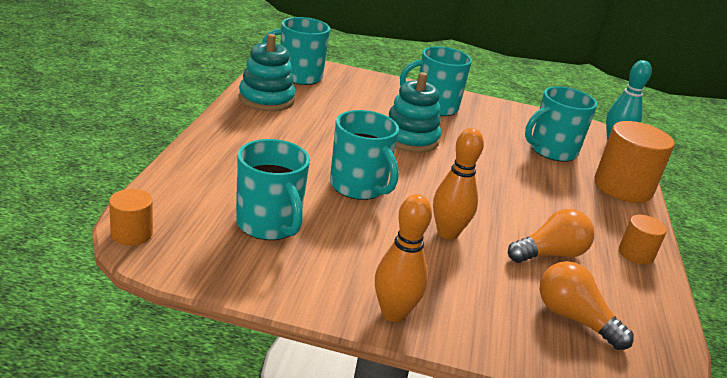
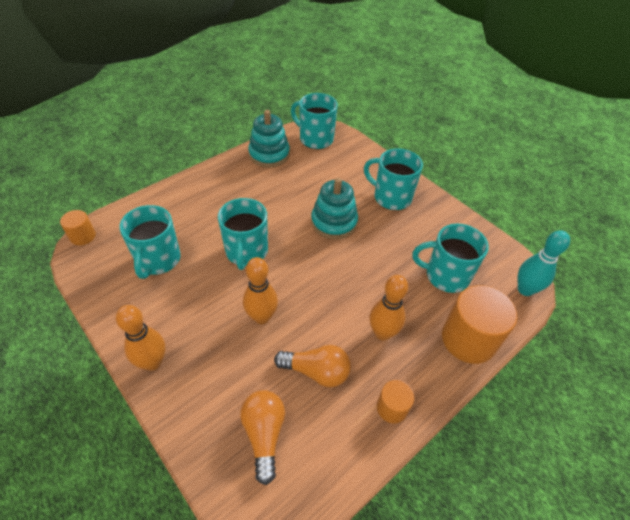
camera: 40 degrees right, 20 degrees up
(560, 206) = (382, 333): none -> orange bowling pin

